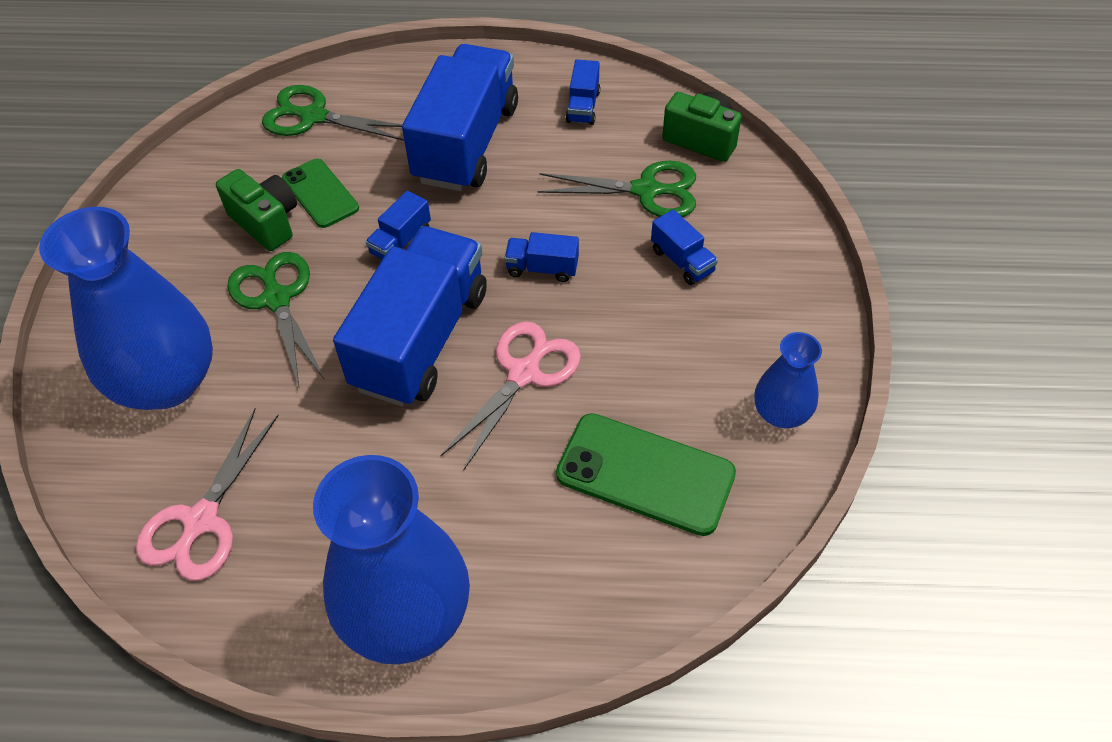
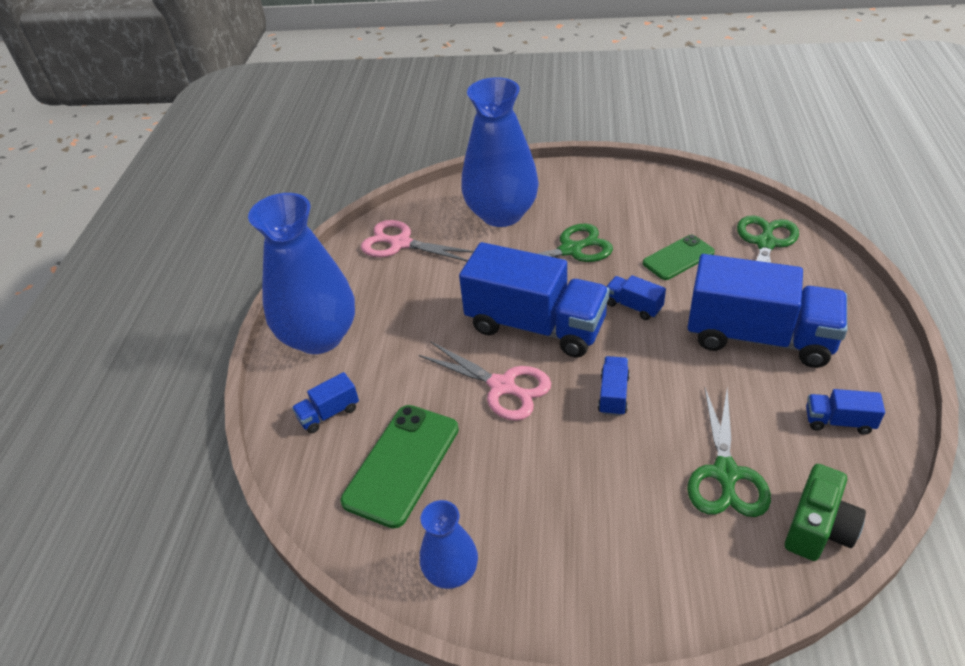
camera: 95 degrees right, 10 degrees down
(266, 222) = (643, 235): green camera -> none
(682, 261) = (633, 500): blue truck -> blue truck (329, 413)

